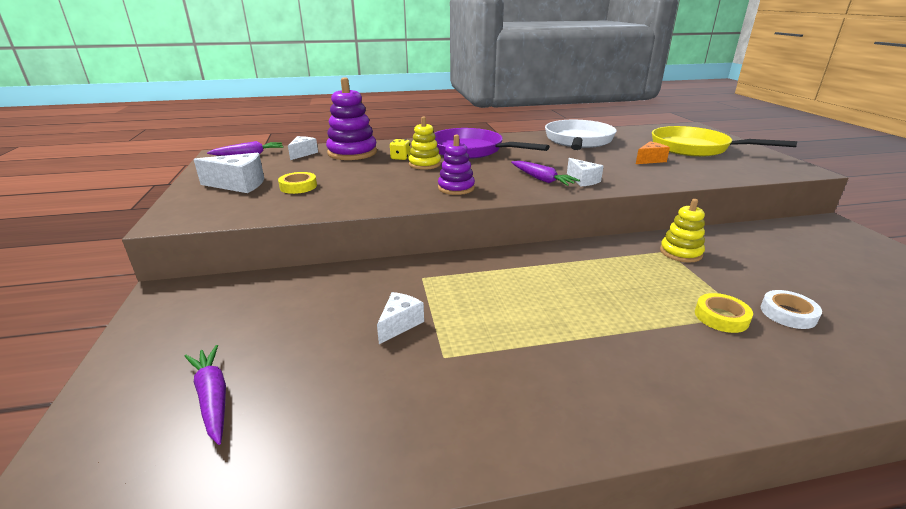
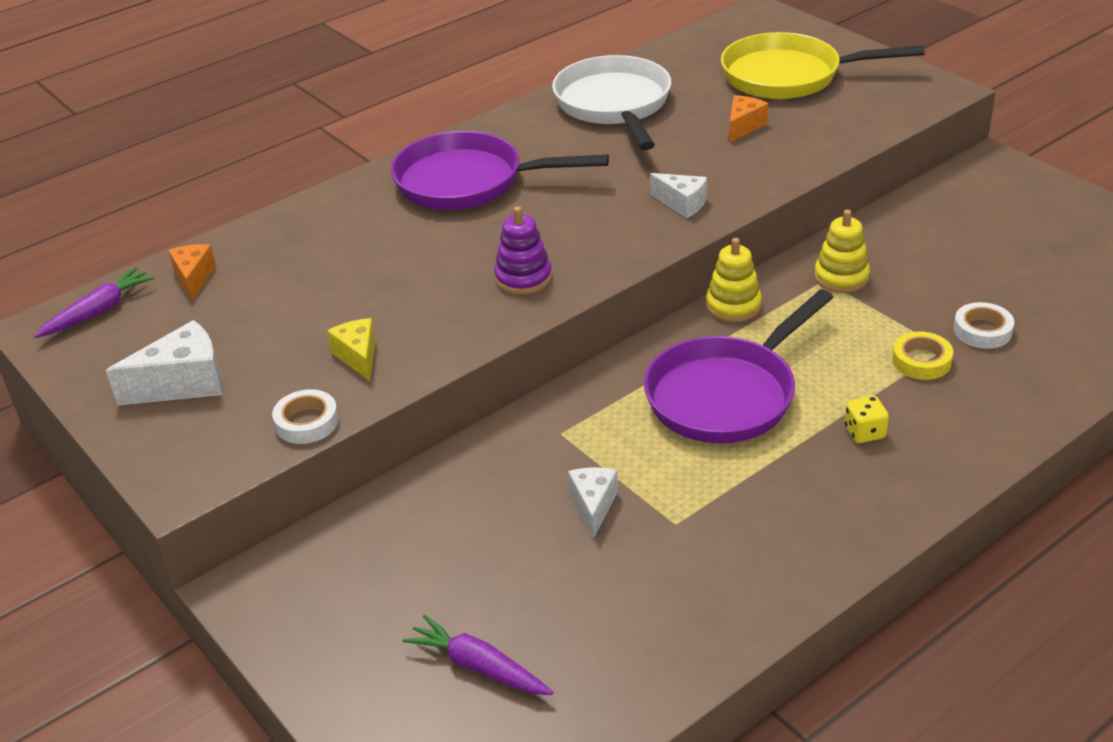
camera: 25 degrees left, 10 degrees up
(265, 214) = (307, 422): none -> white tape
(298, 186) = (286, 354): yellow tape -> none
(303, 154) = (194, 278): white cheese -> orange cheese
(329, 196) = (358, 357): none -> yellow cheese
(352, 153) = (278, 248): purple stacking toy -> none
(400, 158) = (373, 236): yellow dice -> yellow dice (864, 432)
(424, 164) = (427, 239): yellow stacking toy -> yellow stacking toy (733, 306)
(542, 179) = (626, 219): purple carrot -> none
(549, 291) = (726, 395): none -> purple pan

